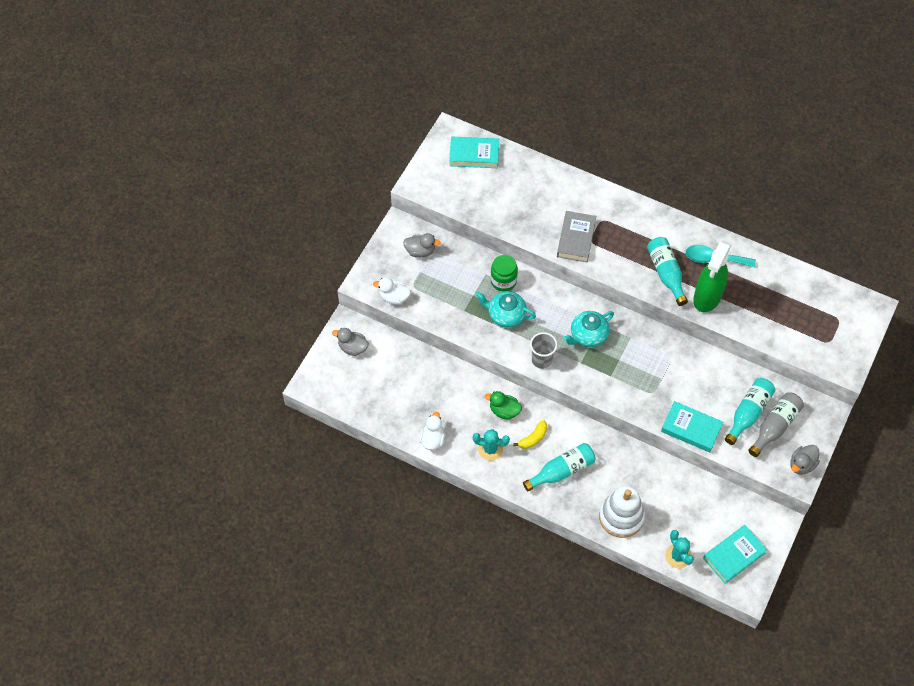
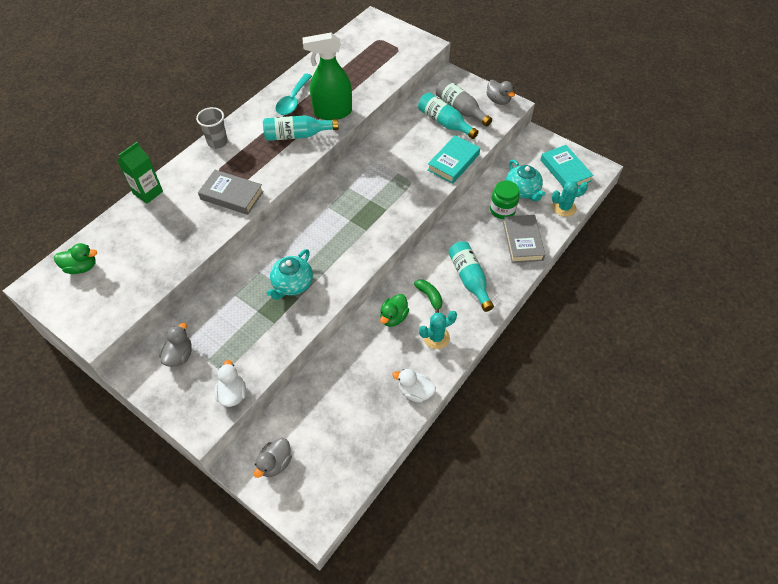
camera: 80 degrees left, 5 degrees down
(394, 297) = (232, 394): white duck -> white duck turned 150 degrees clockwise
(474, 155) = (81, 267): turquoise book -> green duck
(490, 449) = (436, 337): turquoise cactus -> turquoise cactus turned 45 degrees clockwise
(503, 281) = (249, 279): green jar -> green jar (502, 210)
(533, 438) = (429, 297): yellow banana -> green banana
(541, 360) = (355, 262): grey cup -> grey cup (217, 142)
(563, 175) = (148, 192): none -> green carton
(588, 335) = (336, 219): turquoise teapot -> turquoise teapot (522, 190)
(621, 517) = (522, 241): white stacking toy -> grey book
(707, 297) = (332, 112): green spray bottle -> green spray bottle turned 135 degrees clockwise

